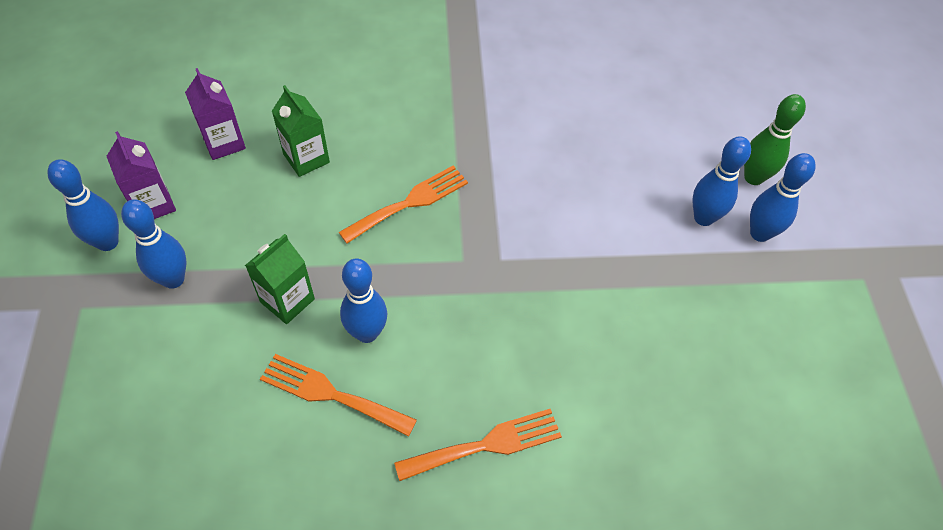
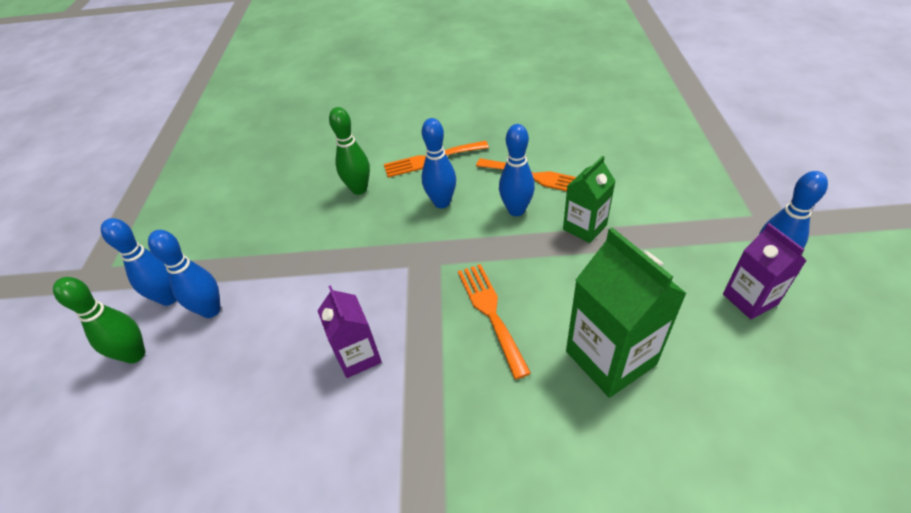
camera: 170 degrees left, 10 degrees down
(173, 279) = (688, 237): blue bowling pin -> blue bowling pin (442, 202)
(224, 143) = (715, 374): purple carton -> purple carton (358, 356)
(306, 158) = (610, 358): green carton -> green carton, size x1.63
(410, 202) = (490, 312): orange fork -> orange fork turned 105 degrees clockwise
(587, 387) = (359, 189): none -> green bowling pin

